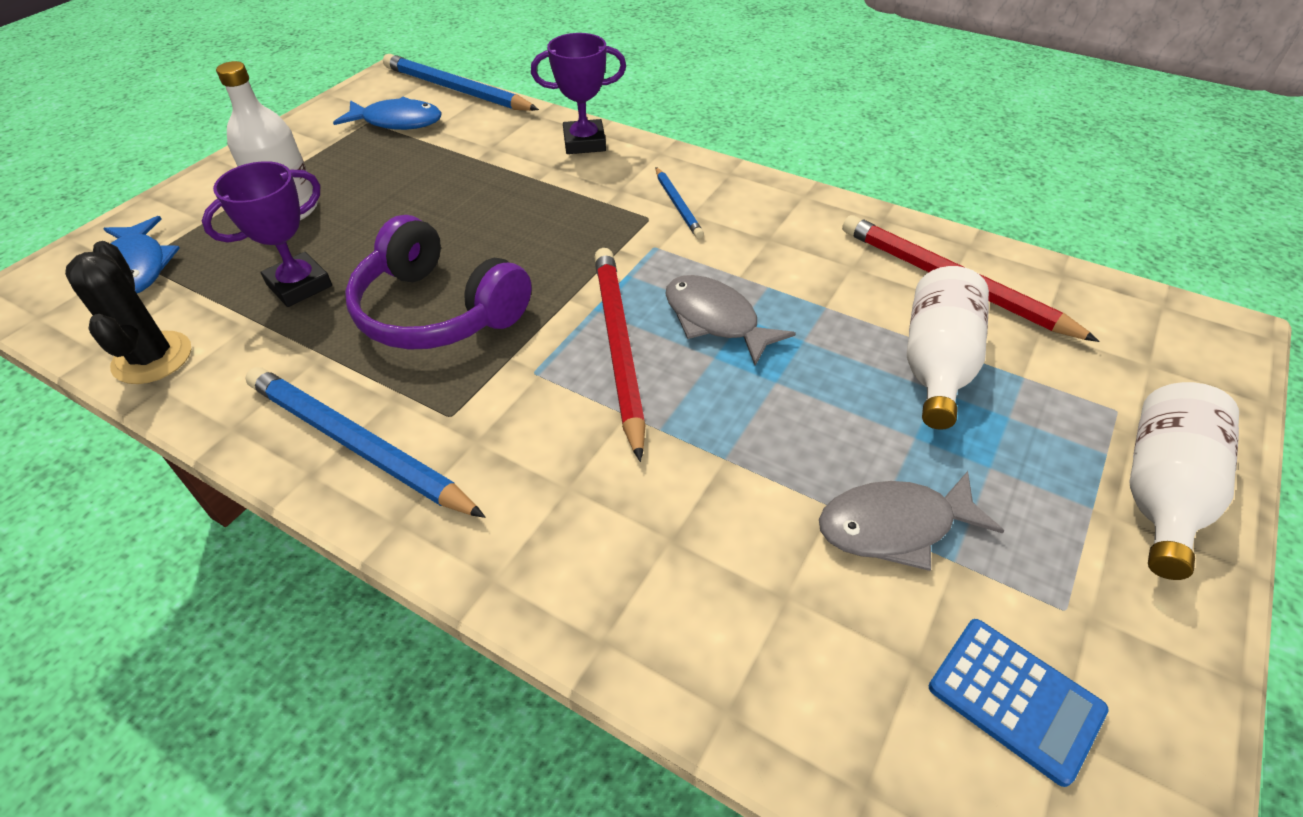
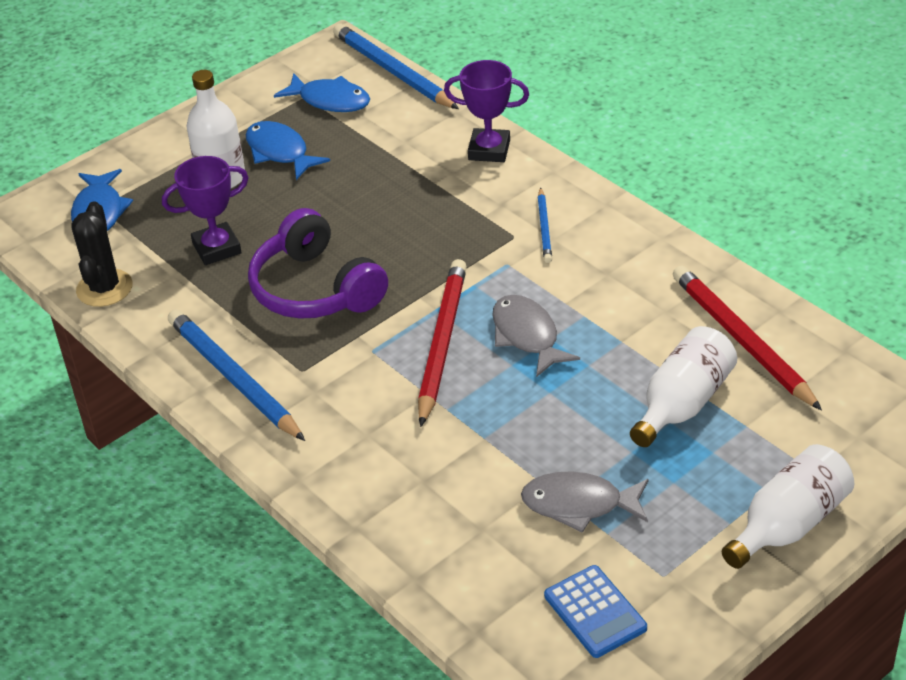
camera: 20 degrees right, 5 degrees down
(354, 175) = (280, 152): none -> blue fish

